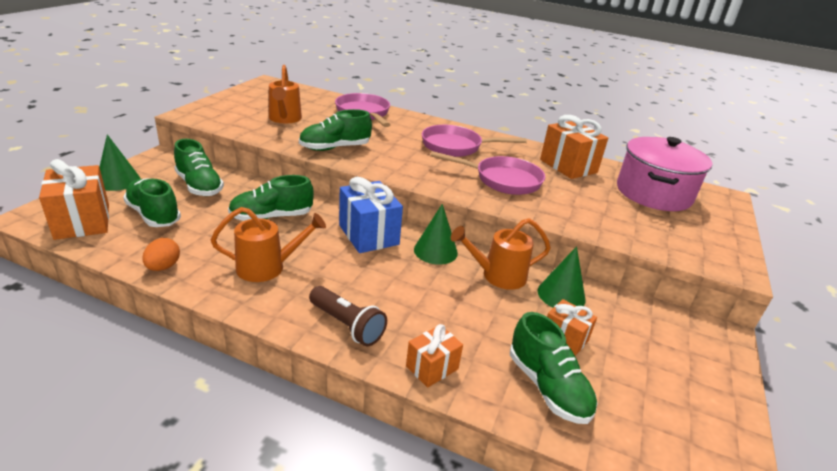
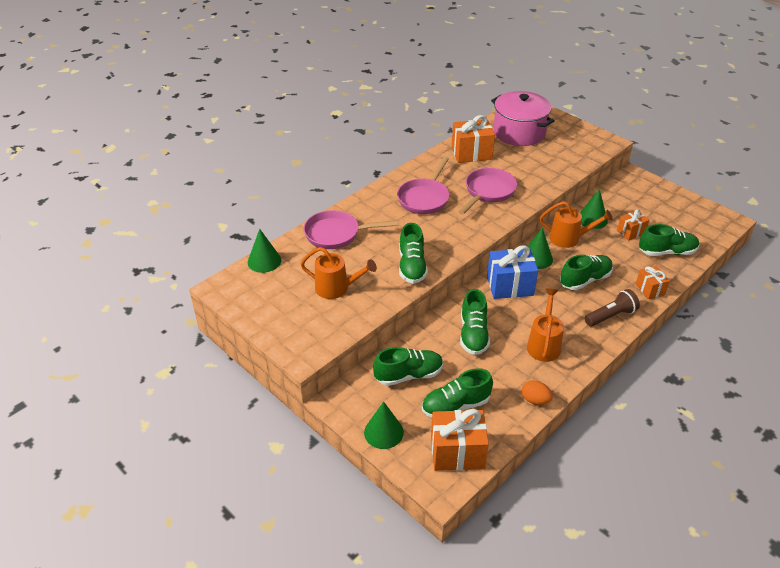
camera: 65 degrees left, 10 degrees up
(309, 92) = (264, 261): none -> green cone
(415, 295) = (585, 280): none -> green shoe
(497, 276) = (569, 239): orange watering can -> orange watering can turned 90 degrees counterclockwise

